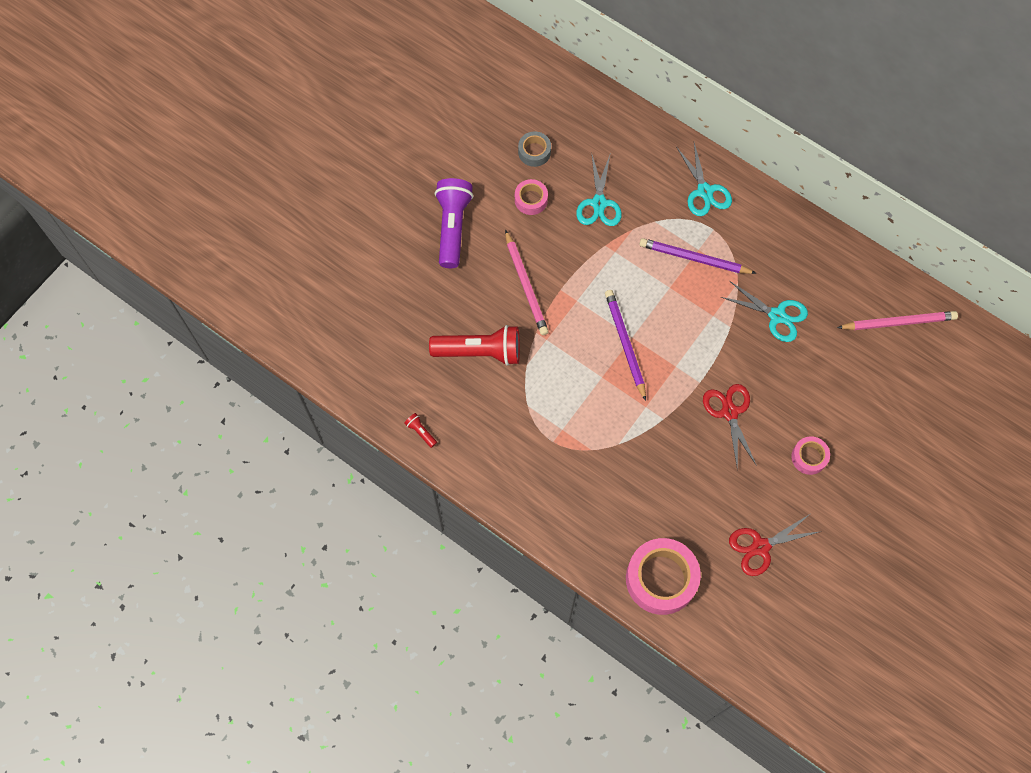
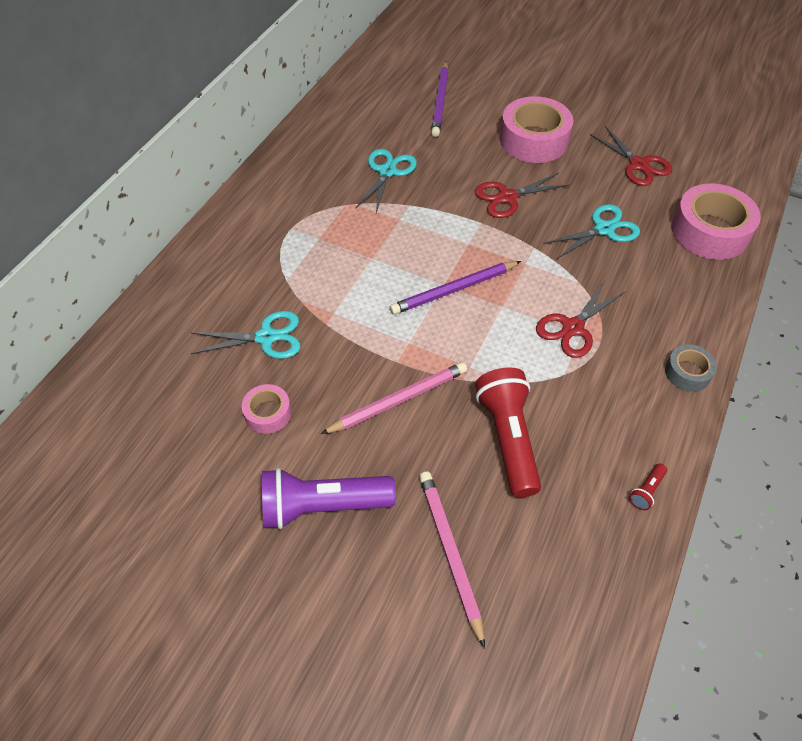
camera: 100 degrees left, 15 degrees down
(534, 152) = (190, 420): grey tape -> grey tape (687, 372)
(571, 425) = (573, 328): none -> red scissors
(694, 258) = (331, 241): purple pencil -> purple pencil (440, 101)
(705, 191) = (241, 240): turquoise scissors -> turquoise scissors (604, 229)
(809, 457) = (534, 140): pink tape -> pink tape, size x1.94
(898, 322) = (375, 93): pink pencil -> pink pencil (450, 553)

